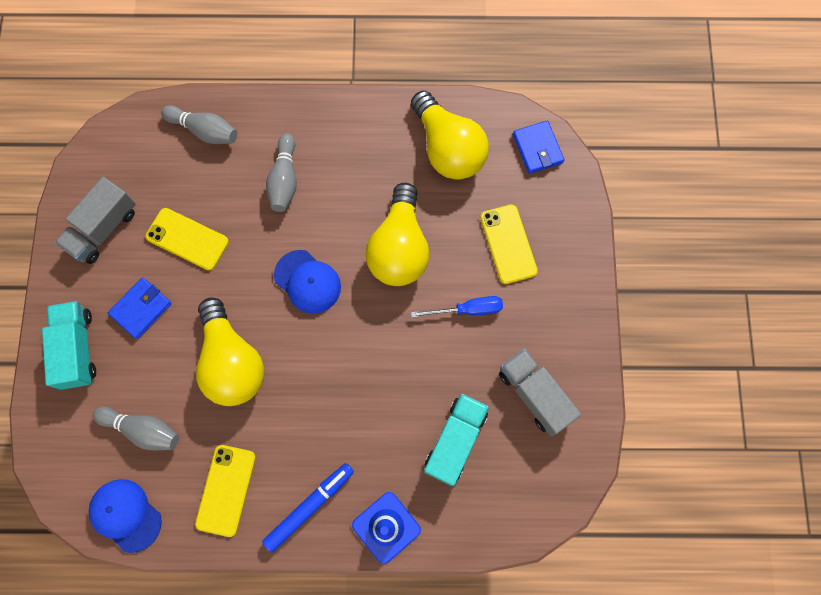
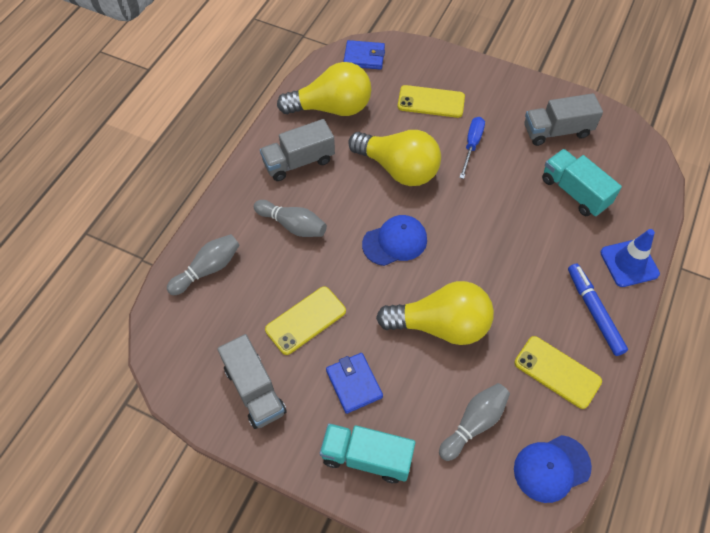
camera: 65 degrees left, 15 degrees down
(362, 149) = (298, 162): none -> grey truck

